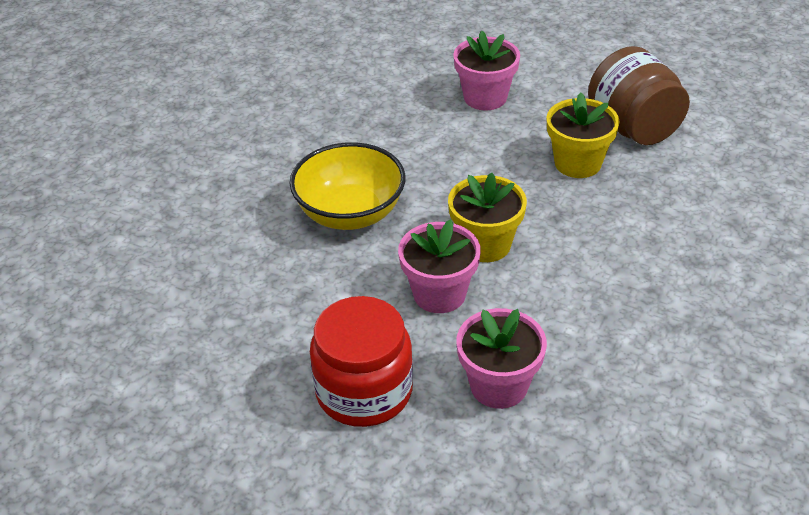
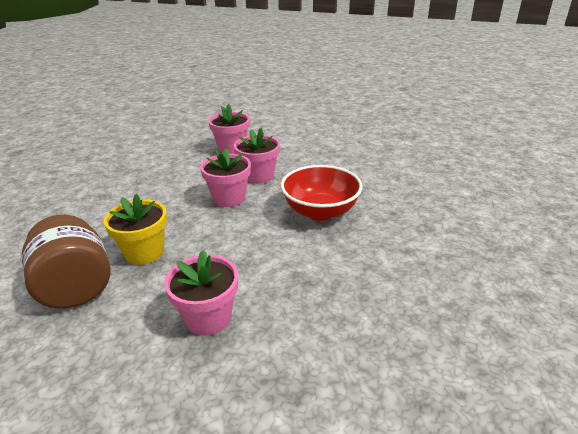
camera: 175 degrees right, 10 degrees down
(350, 213) = (320, 211): yellow bowl -> red bowl
(364, 391) = (293, 145): red jar -> none
(485, 244) = (229, 198): yellow flower pot -> pink flower pot

